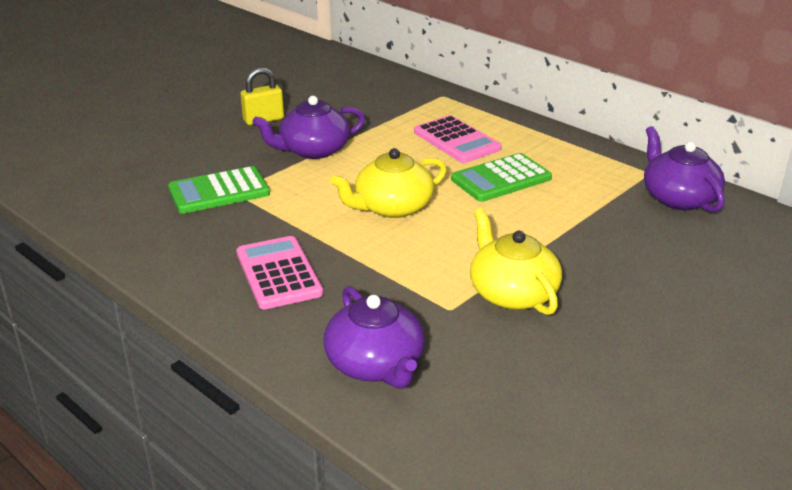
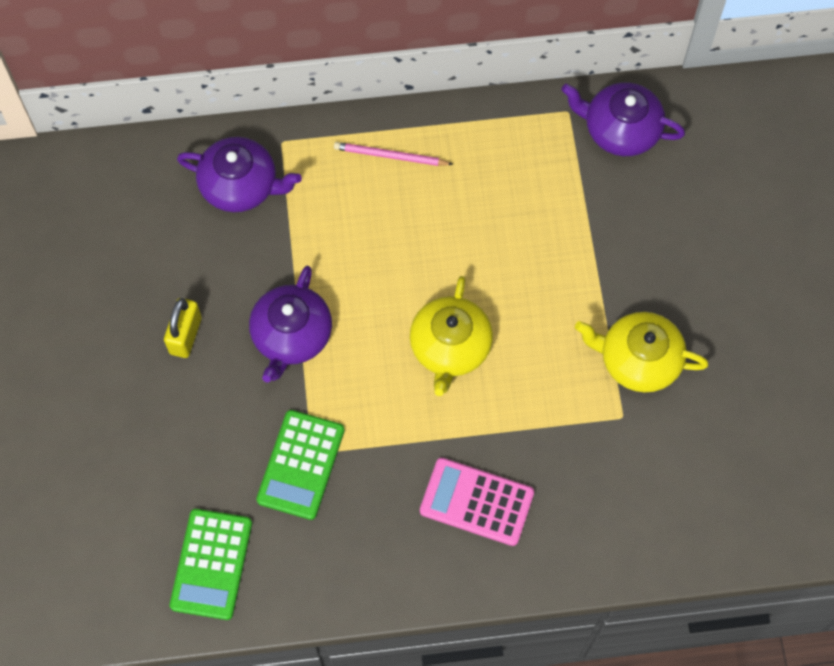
camera: 50 degrees left, 35 degrees up
(376, 364) = (644, 514): purple teapot -> purple teapot (241, 185)
(456, 140) = (382, 205): pink calculator -> none
(495, 129) = (390, 156): none -> pink pencil
(501, 179) = (479, 228): green calculator -> green calculator (212, 564)

